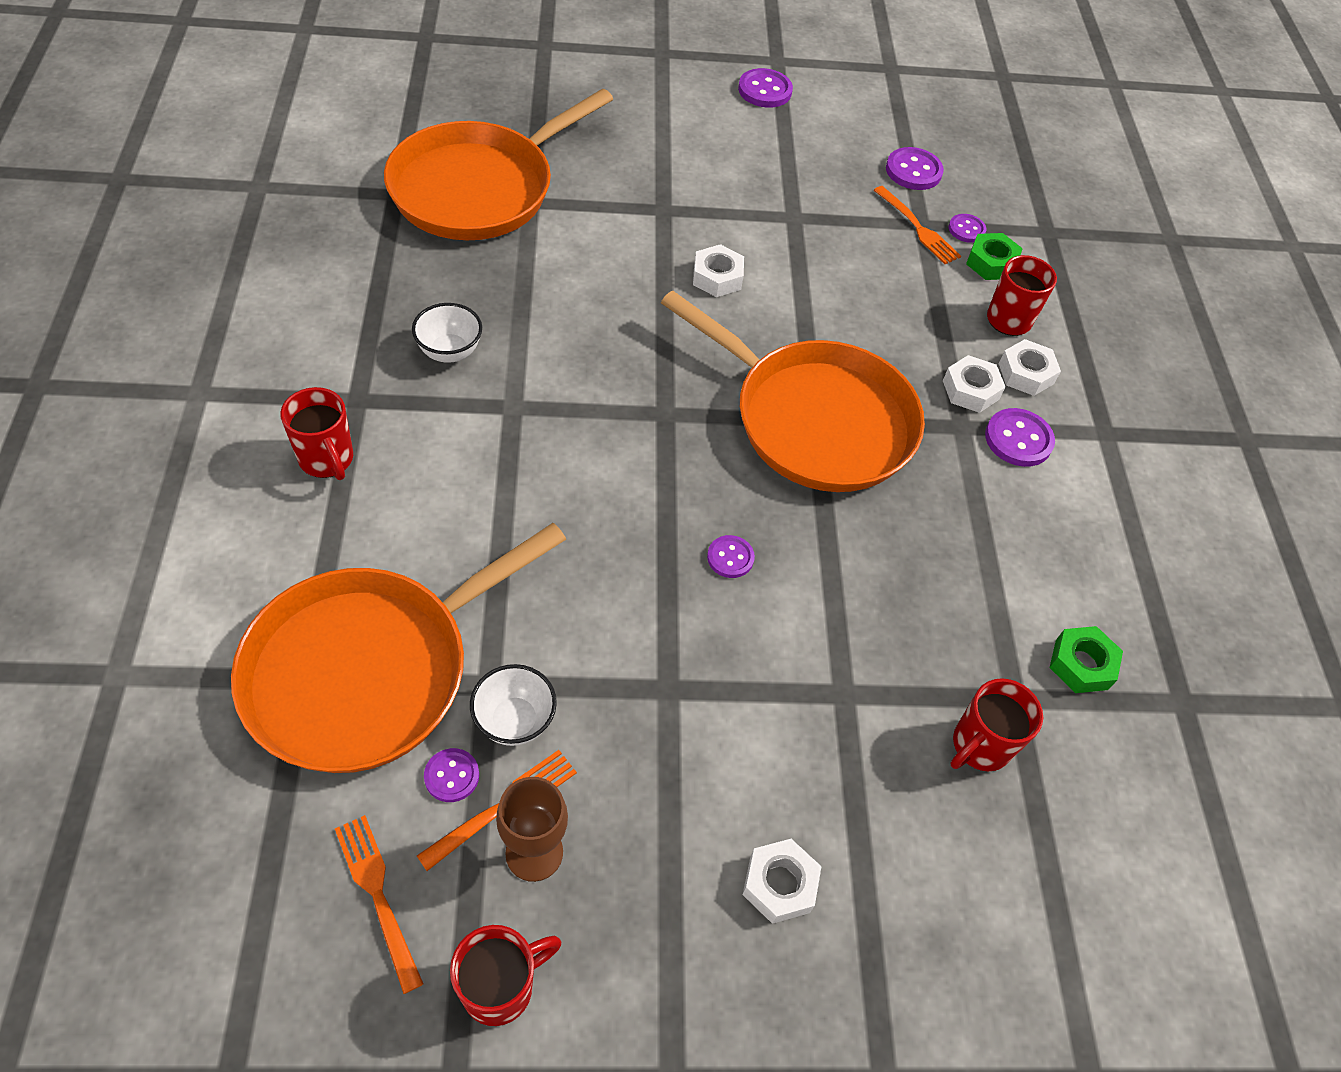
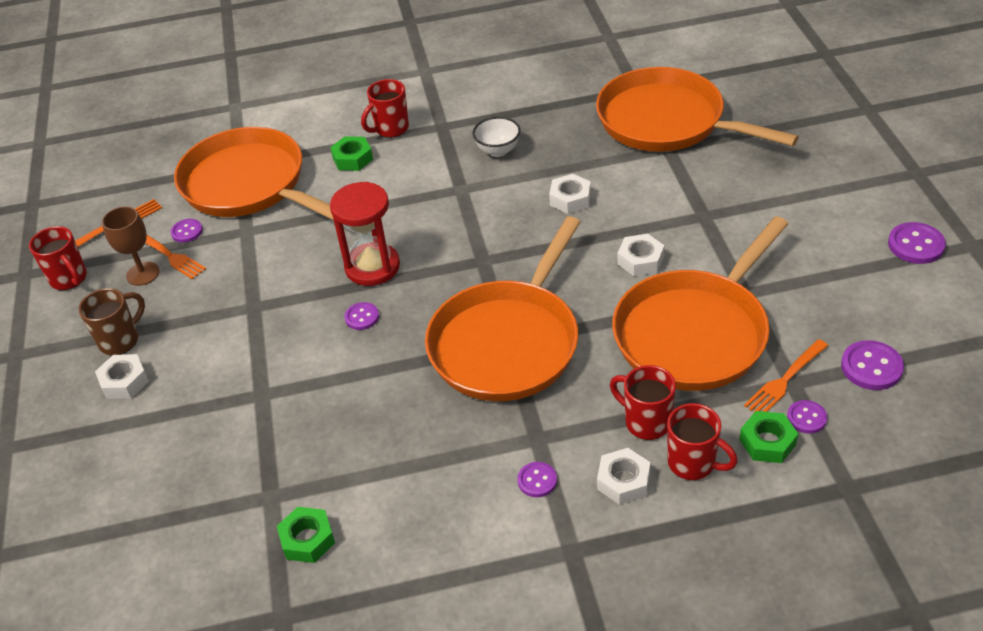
camera: 90 degrees right, 10 degrees down
(376, 518) = (353, 159): none -> green nut
(514, 721) = (223, 247): white bowl -> none
(635, 531) = (372, 267): none -> red hourglass
(686, 891) = (120, 340): none -> brown mug
(841, 268) = (694, 333): none -> orange pan
(970, 390) = (584, 440): white nut -> white nut (570, 199)
(979, 746) = (228, 476): red mug -> red mug (646, 422)
(1018, 439) = (537, 480): purple button -> purple button, size x0.63

